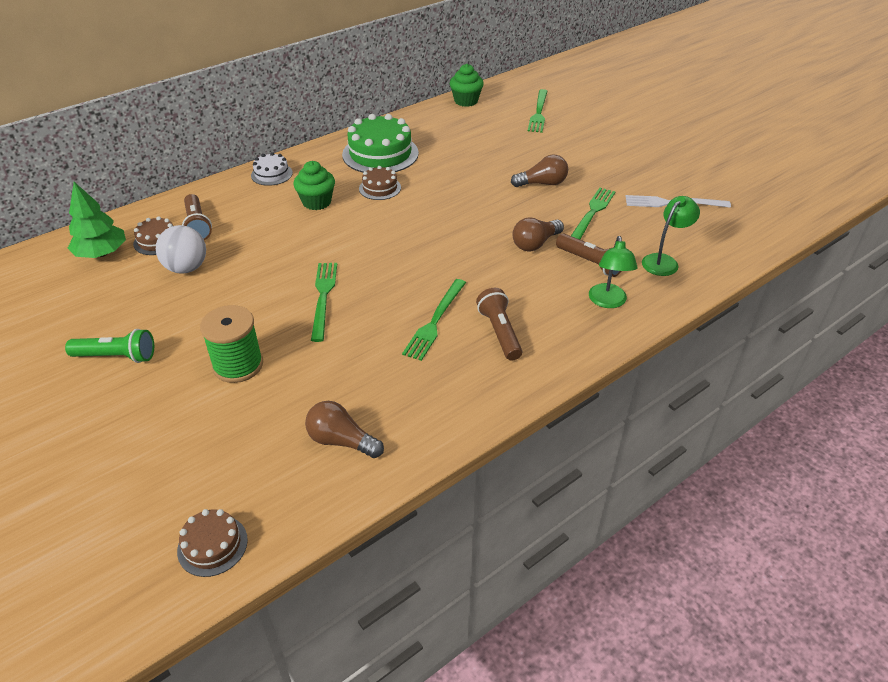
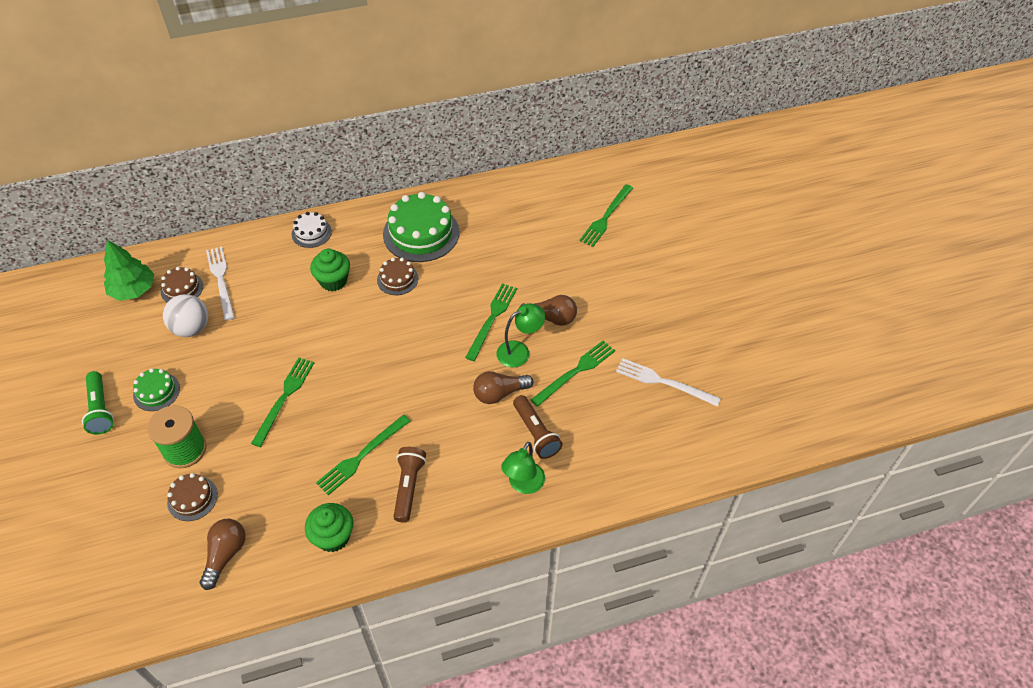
camera: 20 degrees right, 10 degrees up
(116, 356) = (100, 409): green flashlight -> green flashlight turned 45 degrees clockwise
(176, 326) = (156, 392): none -> green cake
(197, 226) = (221, 280): brown flashlight -> white fork
(212, 545) = (93, 615): brown cake -> brown cake (192, 498)
(341, 441) = (225, 555): brown light bulb -> brown light bulb turned 60 degrees clockwise
(466, 101) = (542, 180): green cupcake -> green cupcake (333, 537)
(489, 195) = (492, 319): none -> green fork
(664, 261) = (606, 453): green lamp -> green lamp (519, 351)

